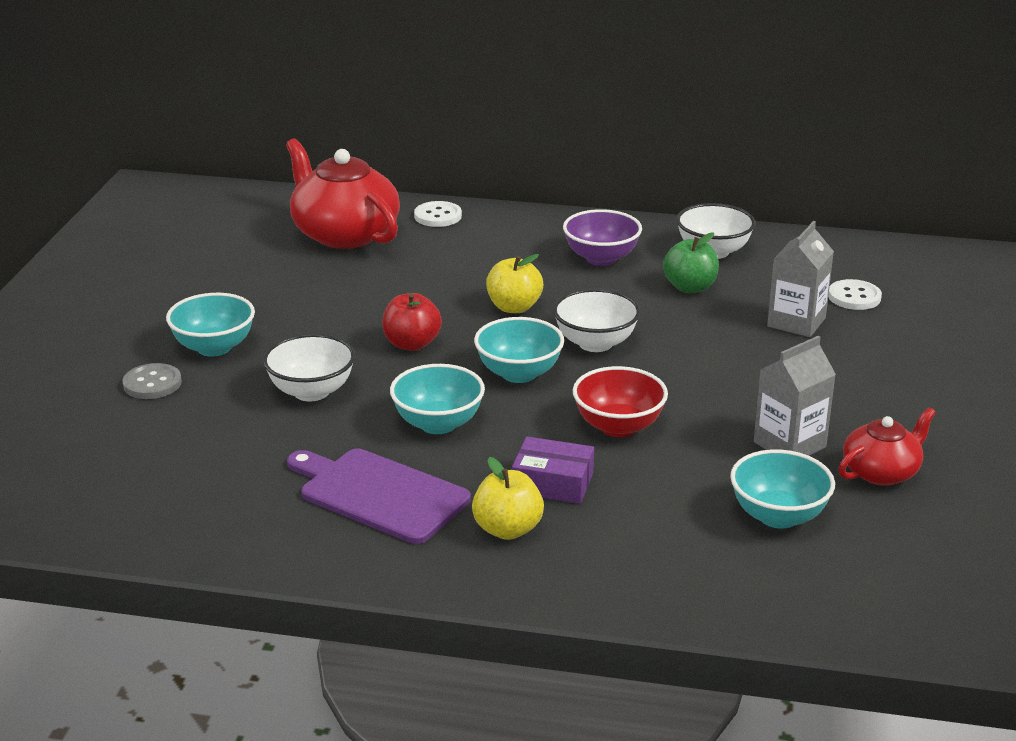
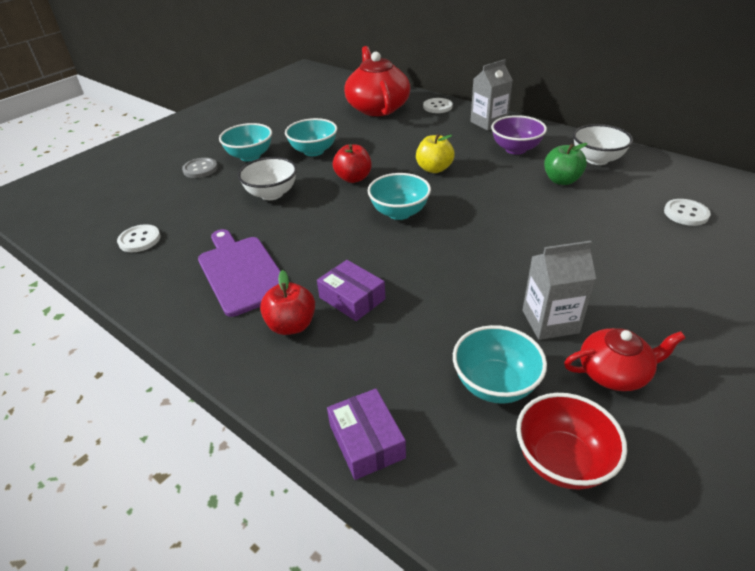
camera: 30 degrees right, 10 degrees up
(177, 497) = (139, 240): none -> white button
(438, 424) = (320, 234): turquoise bowl -> turquoise bowl (313, 151)
(507, 529) = (291, 325): yellow apple -> red apple
(595, 343) = (466, 204): white bowl -> none
(618, 426) = (432, 268): red bowl -> red bowl (562, 461)
(694, 600) = (366, 441): none -> purple box
(796, 322) = (625, 222): grey carton -> grey carton (488, 122)

